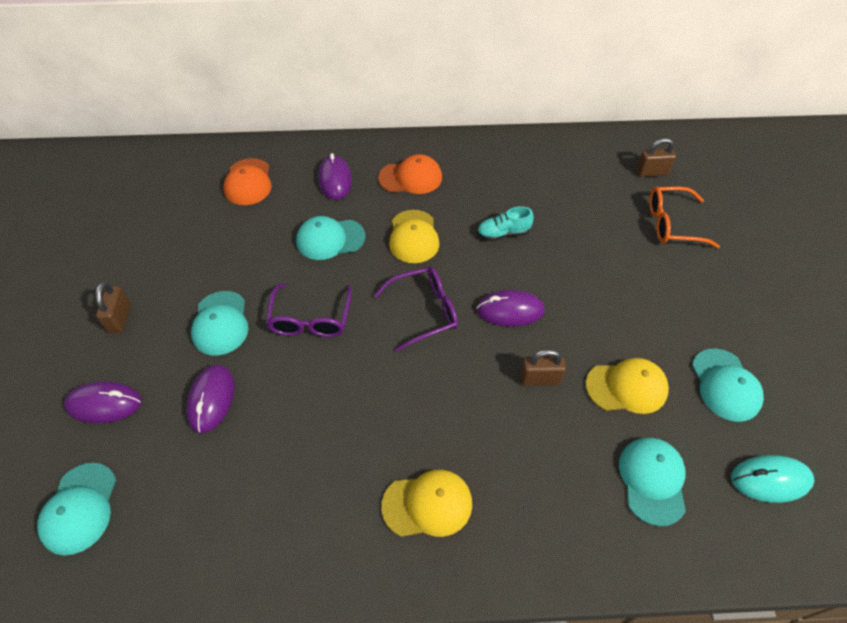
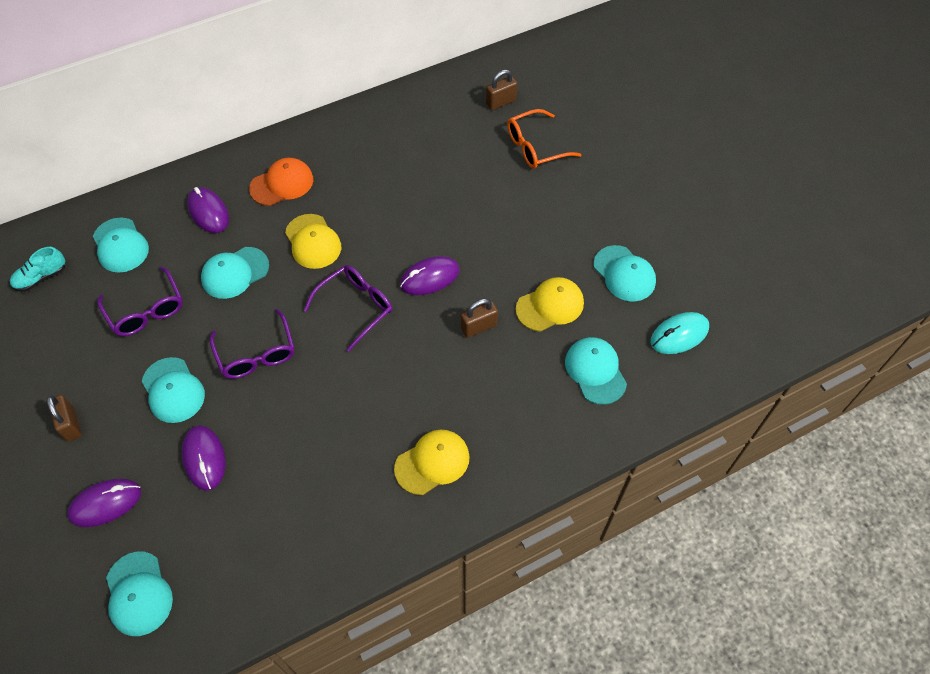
camera: 25 degrees left, 5 degrees up
(238, 244) = (146, 311): none -> purple glasses
(248, 182) = (120, 245): orange cap -> turquoise cap
(503, 233) = (393, 209): turquoise shoe -> turquoise shoe (41, 277)

